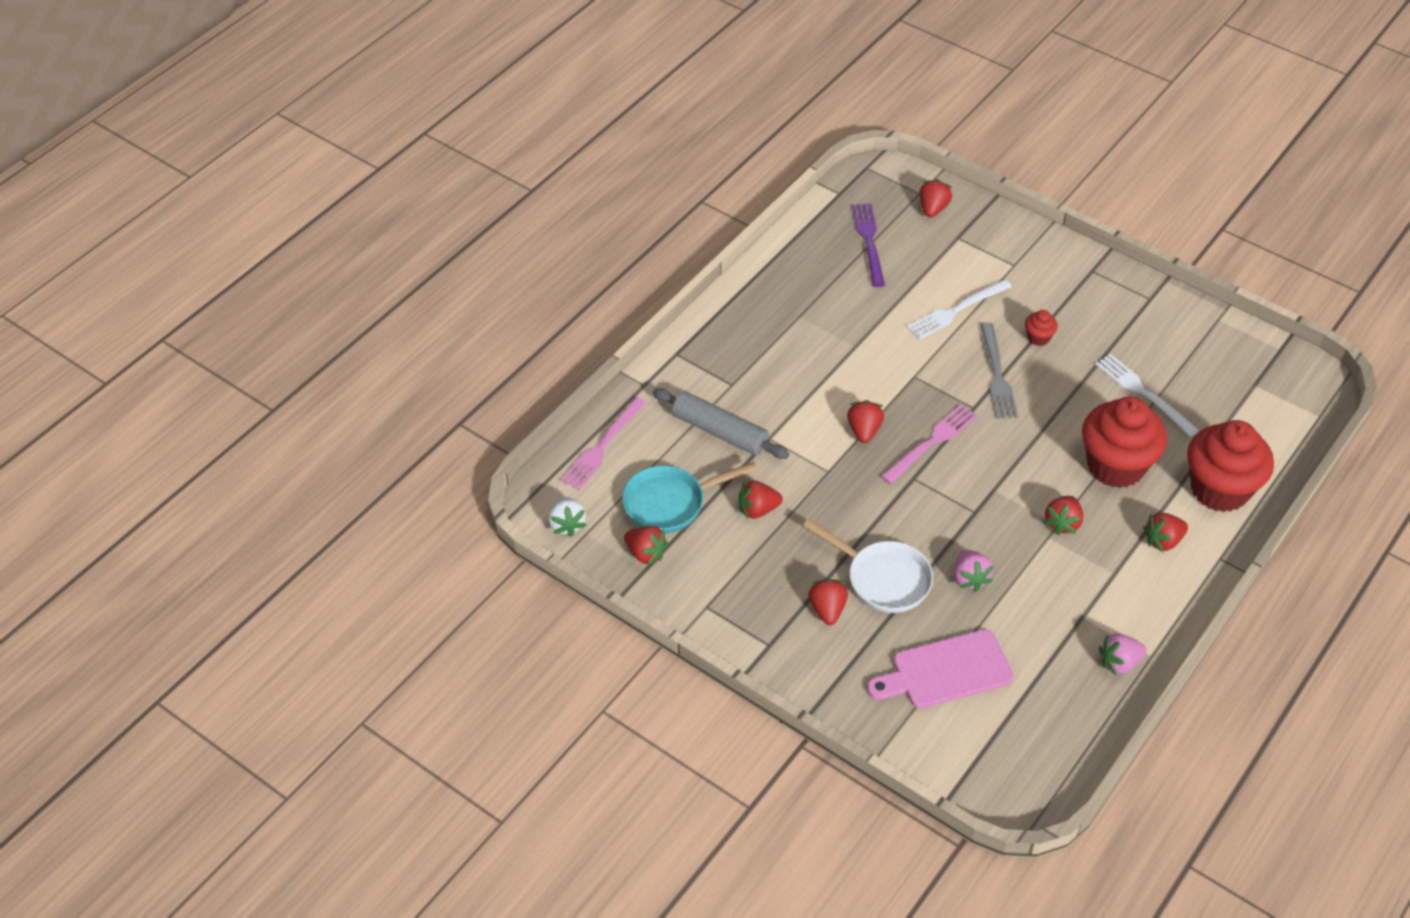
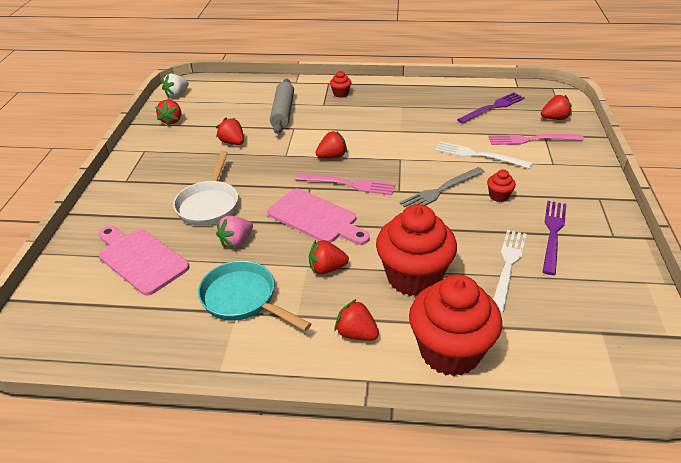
camera: 60 degrees right, 10 degrees down
(602, 447) = (240, 86): pink fork -> pink fork (531, 139)
(670, 503) = (215, 116): turquoise pan -> turquoise pan (243, 299)
(718, 355) = (341, 94): none -> red cupcake
(827, 609) = (168, 192): red strawberry -> none
(974, 496) = (316, 218): none -> pink cutting board
(1119, 663) = (199, 352): pink strawberry -> none
(1120, 335) = (553, 233): none -> purple fork

